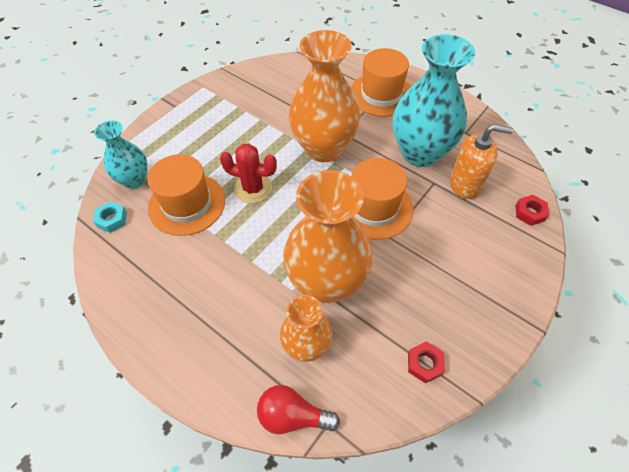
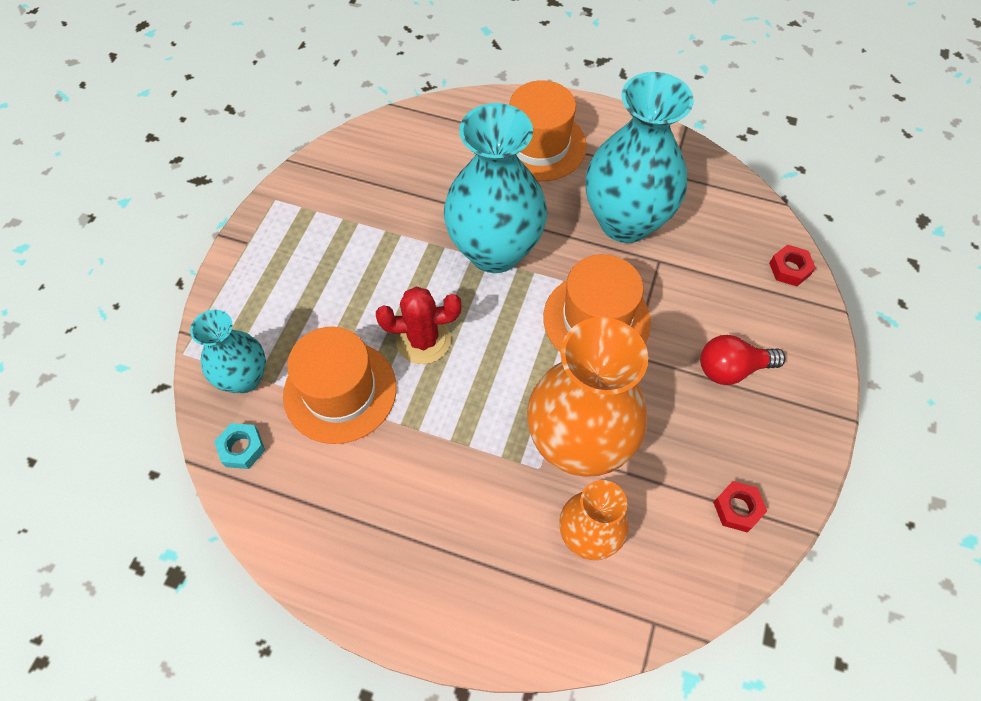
camera: 20 degrees left, 5 degrees up
(293, 416) = (609, 629): red light bulb -> red light bulb (732, 369)
(324, 148) = (495, 251): orange vase -> turquoise vase
(465, 184) = (699, 251): orange soap dispenser -> none

